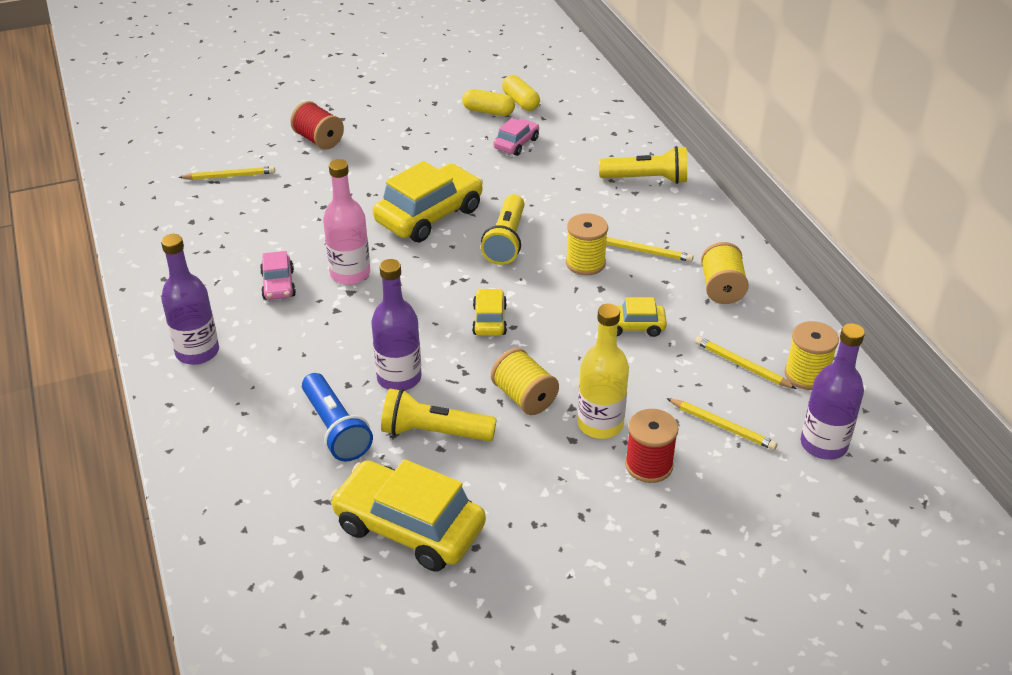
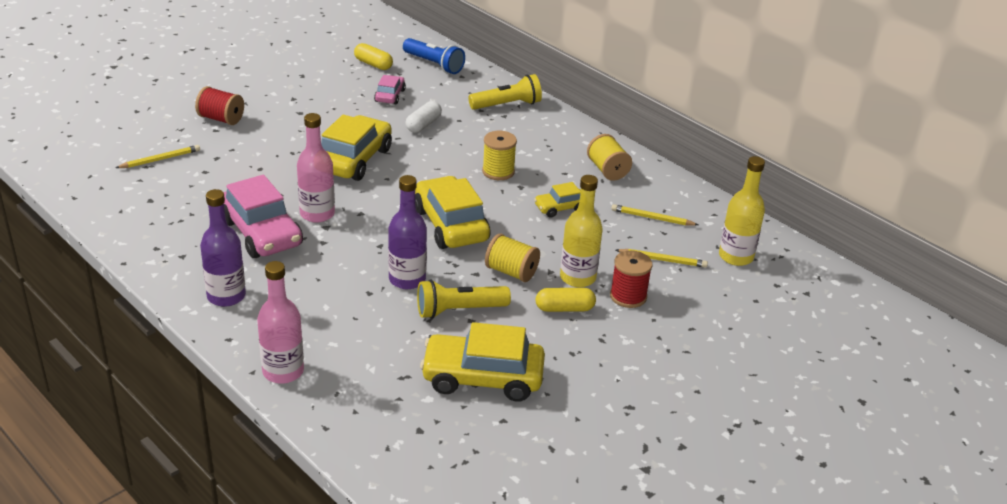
camera: 25 degrees left, 5 degrees down
(199, 458) = (283, 371): none -> pink bottle
(278, 285) = (262, 233): pink car -> pink car, size x1.94
(336, 429) = (381, 325): blue flashlight -> blue flashlight (434, 64)
(488, 111) = (351, 75): yellow capsule -> yellow capsule (564, 308)
(489, 320) = (451, 225): yellow car -> yellow car, size x1.94
(506, 241) = (427, 167): yellow flashlight -> none
(533, 187) = (423, 125): none -> white capsule
(644, 251) = (537, 155): yellow pencil -> none
(806, 375) = (698, 215): yellow spool -> none
(823, 444) = (736, 256): purple bottle -> yellow bottle

